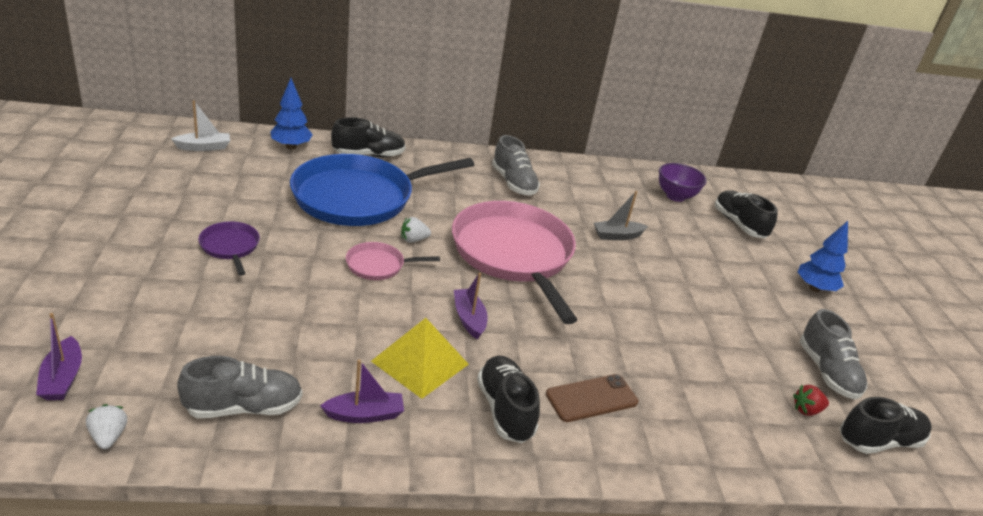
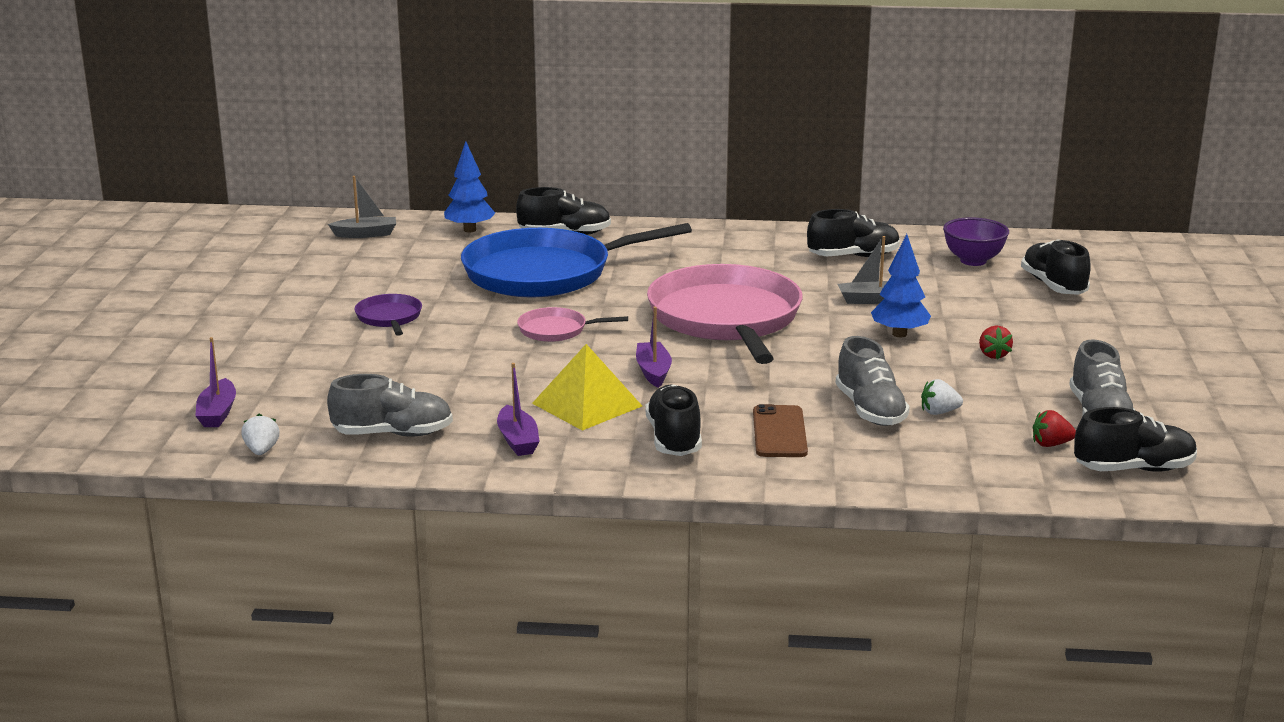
camera: 15 degrees right, 10 degrees down
(204, 147) = (366, 234): white boat -> grey boat
(365, 414) = (518, 440): purple boat -> purple boat turned 75 degrees clockwise
(413, 240) = (603, 308): white strawberry -> white strawberry (939, 412)
(513, 183) = (748, 254): grey shoe -> grey shoe (870, 410)
(590, 188) = (853, 256): none -> black shoe
(591, 398) = (779, 432): brown phone -> brown phone turned 75 degrees counterclockwise
(725, 300) = (993, 355): none -> red strawberry
(814, 288) = (1130, 344): blue tree -> blue tree (899, 334)

